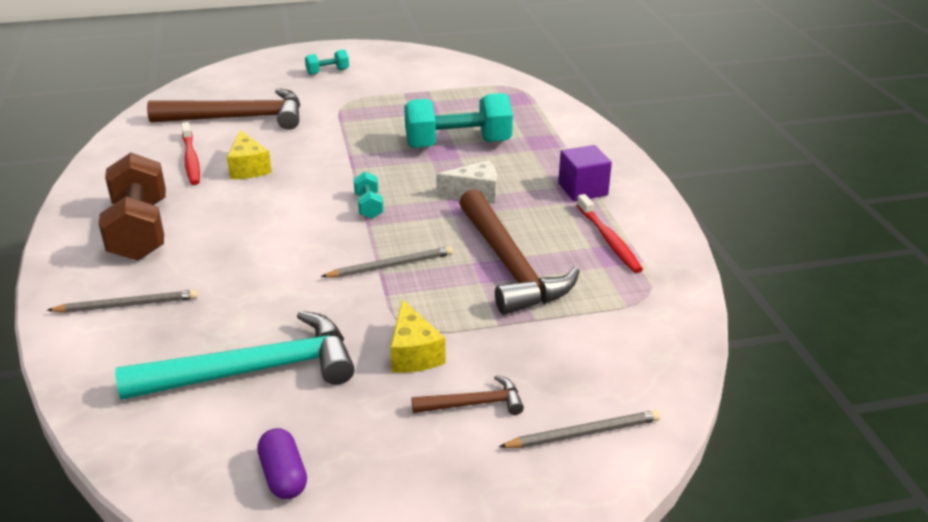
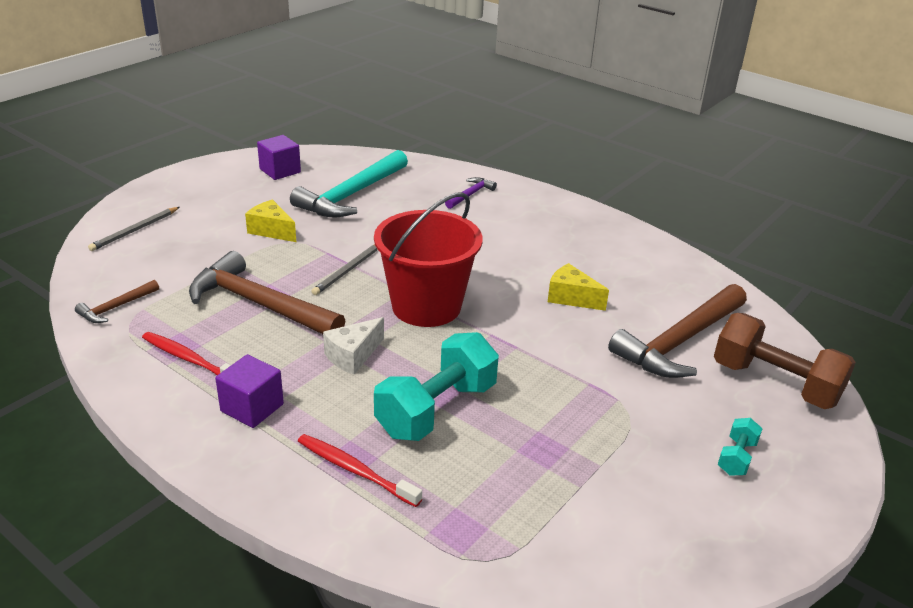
camera: 140 degrees right, 0 degrees up
(127, 305) = (470, 194): grey pencil -> purple hammer
(140, 231) = (546, 228): brown dumbbell -> brown dumbbell (775, 383)
(191, 160) = (625, 285): red toothbrush -> red toothbrush (355, 470)
(283, 476) = (280, 171): purple capsule -> purple cube
(368, 206) = (426, 306): turquoise dumbbell -> red bucket
(474, 404) = (211, 222): brown hammer -> brown hammer (116, 307)

